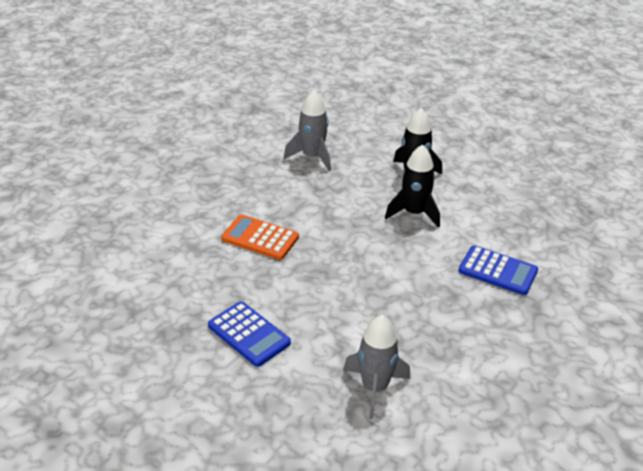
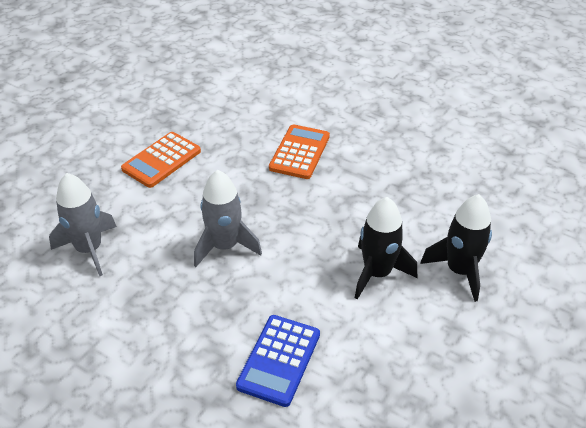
camera: 85 degrees right, 5 degrees up
(249, 334) = (161, 160): blue calculator -> orange calculator
(312, 157) = (459, 177): grey rocket -> grey rocket (225, 246)

